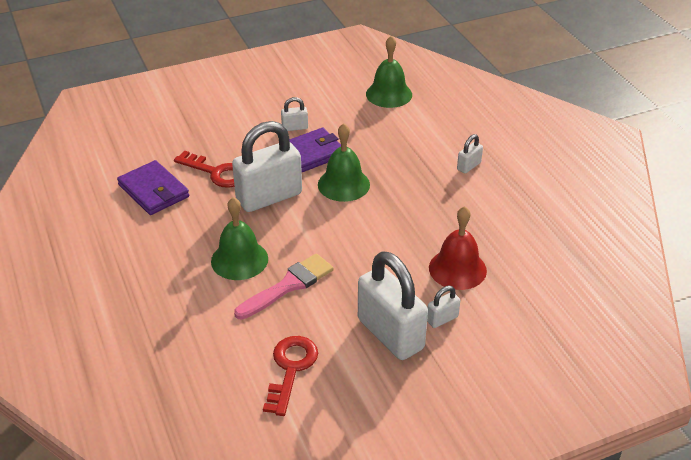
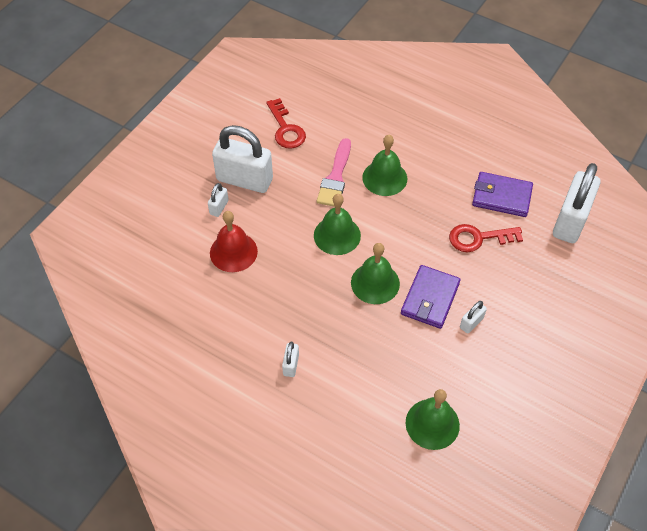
camera: 145 degrees right, 15 degrees up
(269, 197) = (417, 238): white padlock -> white padlock (570, 221)
(340, 234) = (337, 235): none -> green bell

